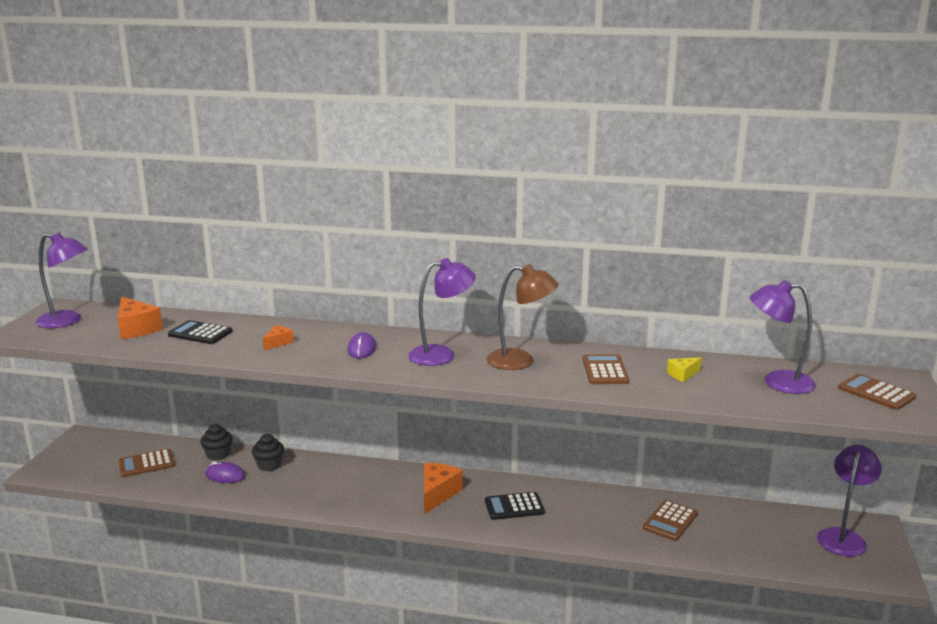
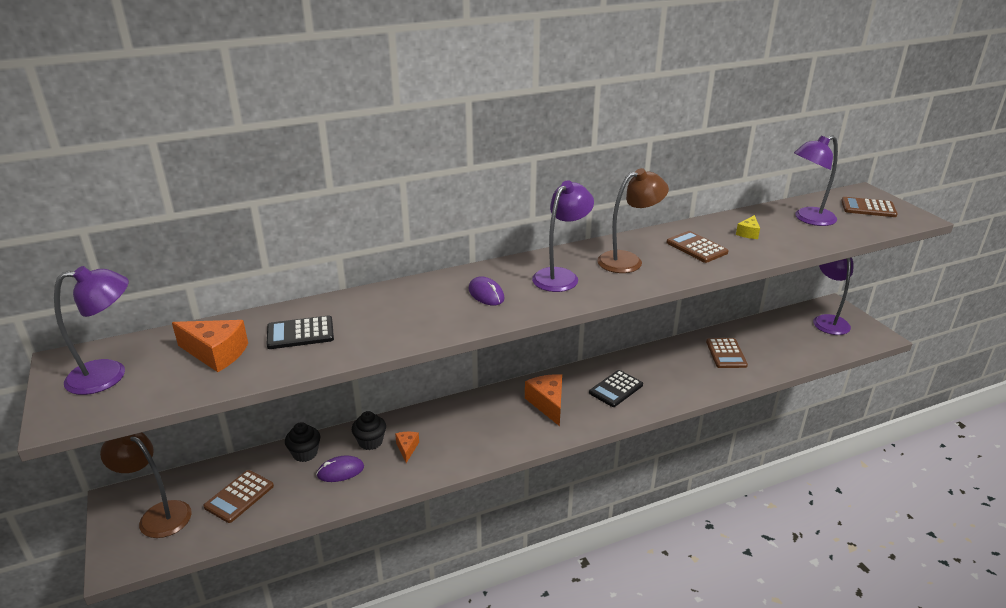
camera: 35 degrees left, 10 degrees up
(91, 454) = (158, 515): none -> brown lamp
(278, 343) = (399, 315): orange cheese -> orange cheese (407, 448)

